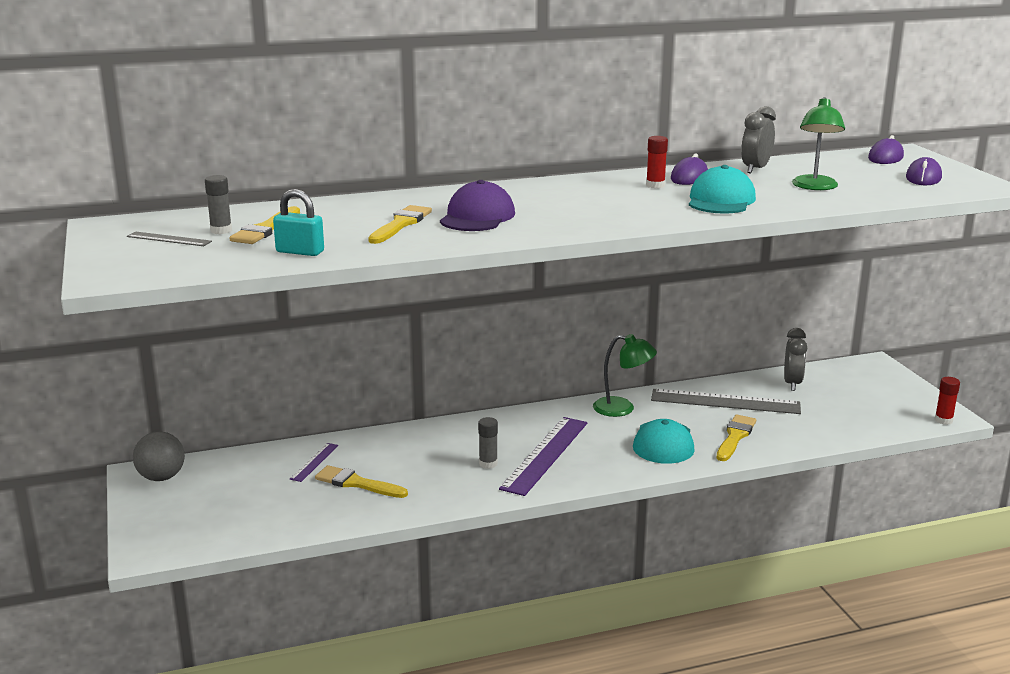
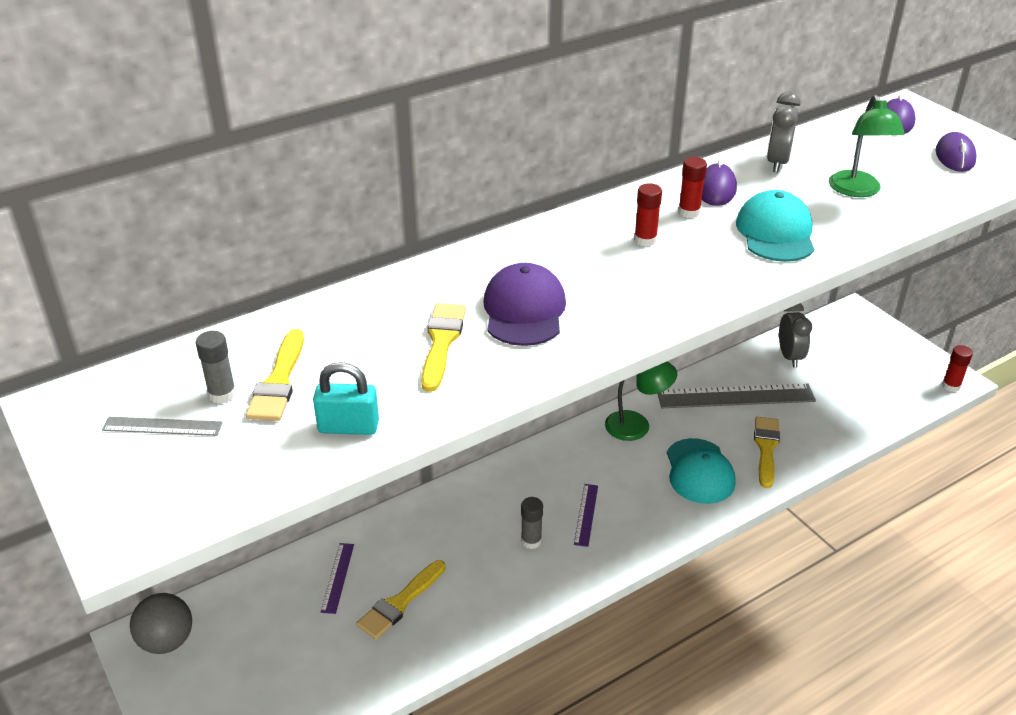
camera: 15 degrees left, 15 degrees up
(356, 483) = (400, 603): yellow brush -> yellow brush turned 60 degrees counterclockwise
(545, 455) = (586, 514): purple ruler -> purple ruler, size x0.48
(605, 195) = (645, 240): none -> red glue stick

